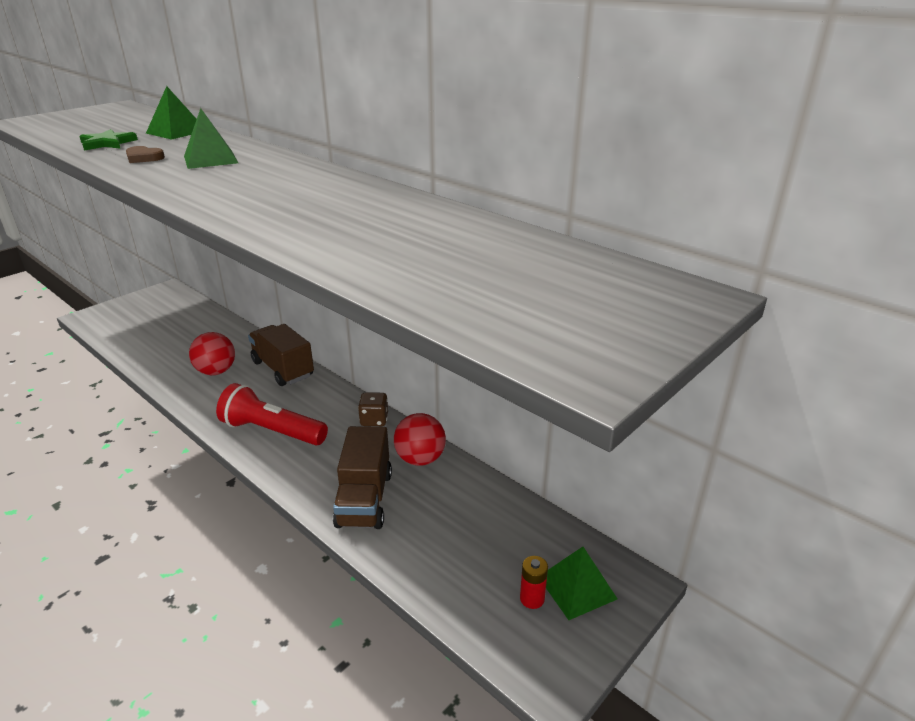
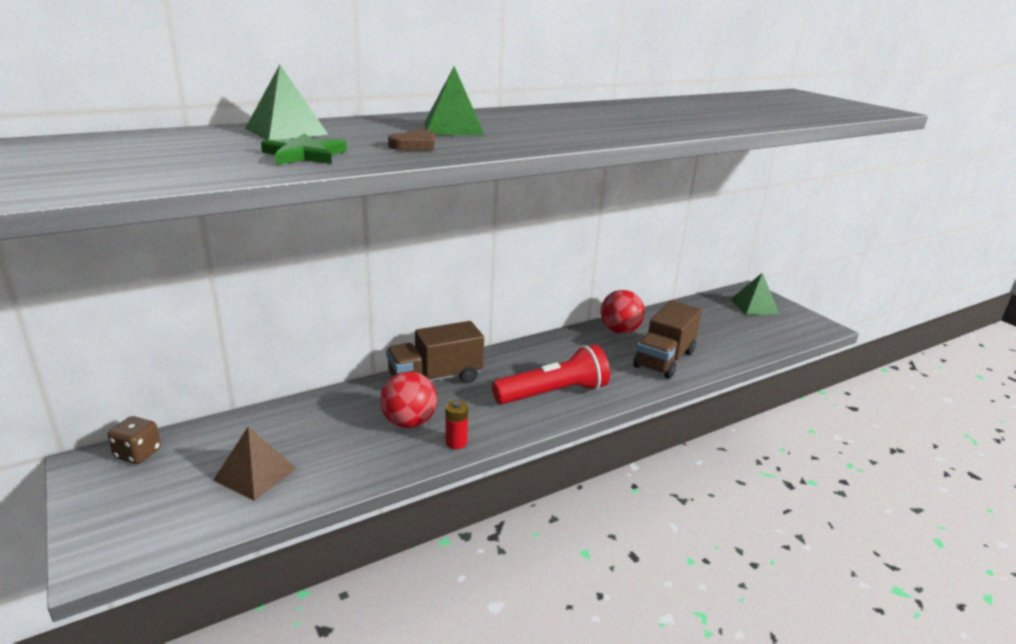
camera: 75 degrees left, 5 degrees down
(154, 334) = (255, 474): none -> brown pyramid
(272, 431) = (553, 393): red flashlight -> red flashlight turned 150 degrees counterclockwise
(364, 499) = (664, 359): brown truck -> brown truck turned 105 degrees clockwise
(374, 420) = (557, 342): brown dice -> brown dice (138, 454)
(532, 599) = (764, 320): red battery -> red battery (456, 442)

